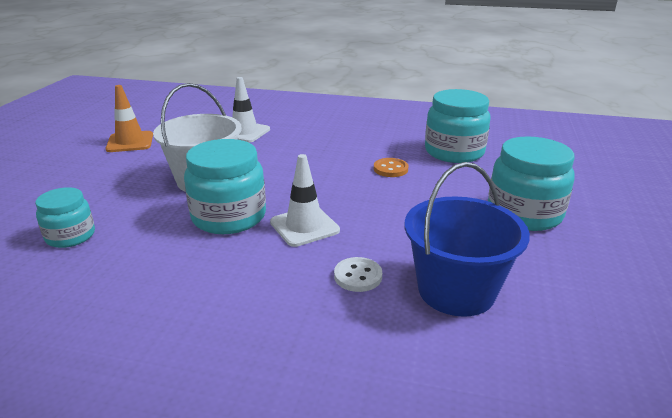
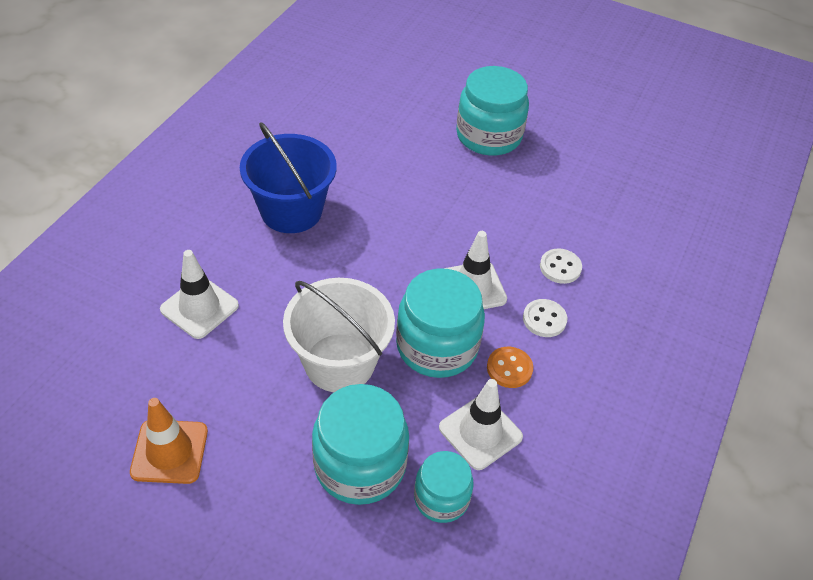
camera: 80 degrees left, 20 degrees up
(135, 247) = (480, 432): none -> white traffic cone
(278, 271) = (544, 319): none -> white button
(390, 169) = (371, 194): orange button -> orange button (509, 368)
(454, 152) = (349, 134): turquoise jar -> turquoise jar (360, 465)
(456, 290) = (588, 215): blue bucket -> blue bucket (291, 211)

